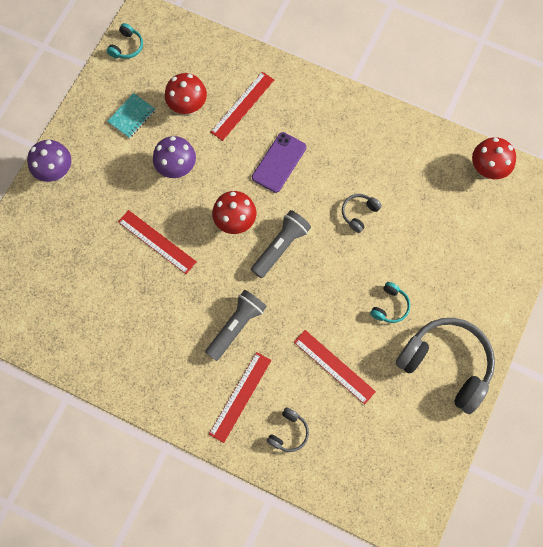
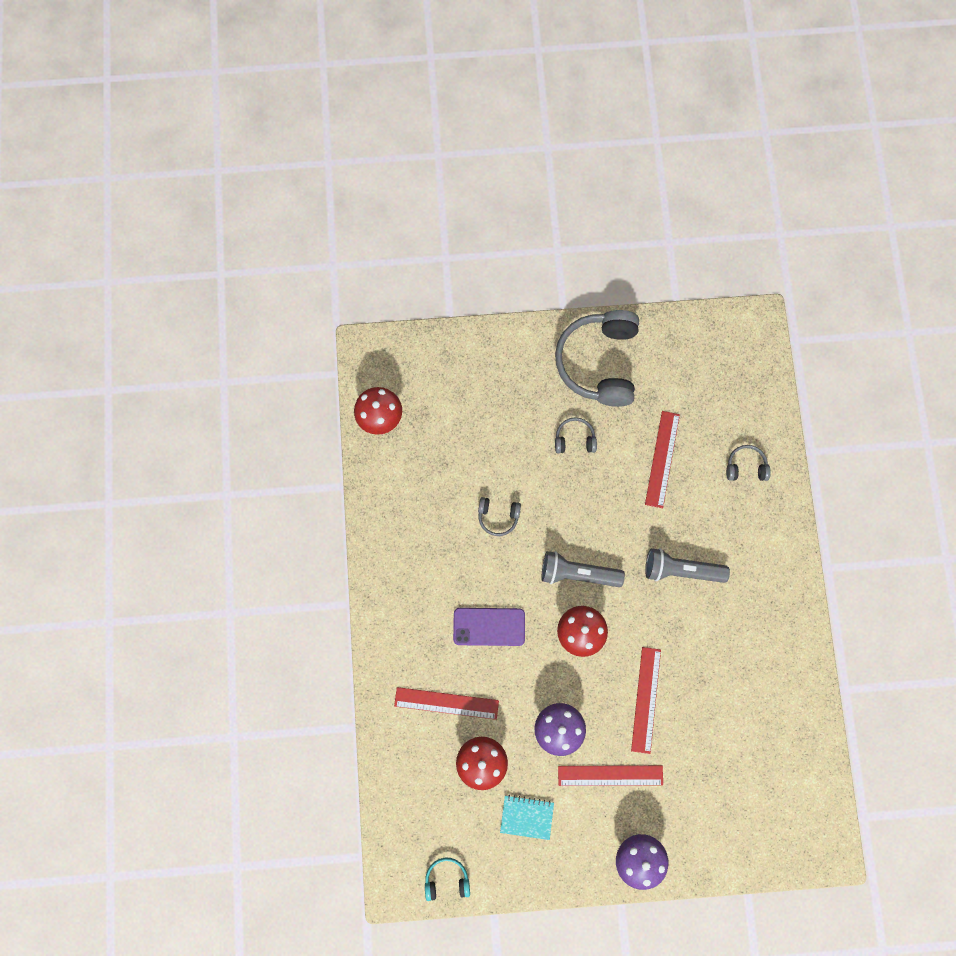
camera: 120 degrees left, 5 degrees up
(240, 396) = (742, 528): red ruler -> red ruler (610, 775)
(390, 306) = (574, 439): turquoise headphones -> grey headphones

